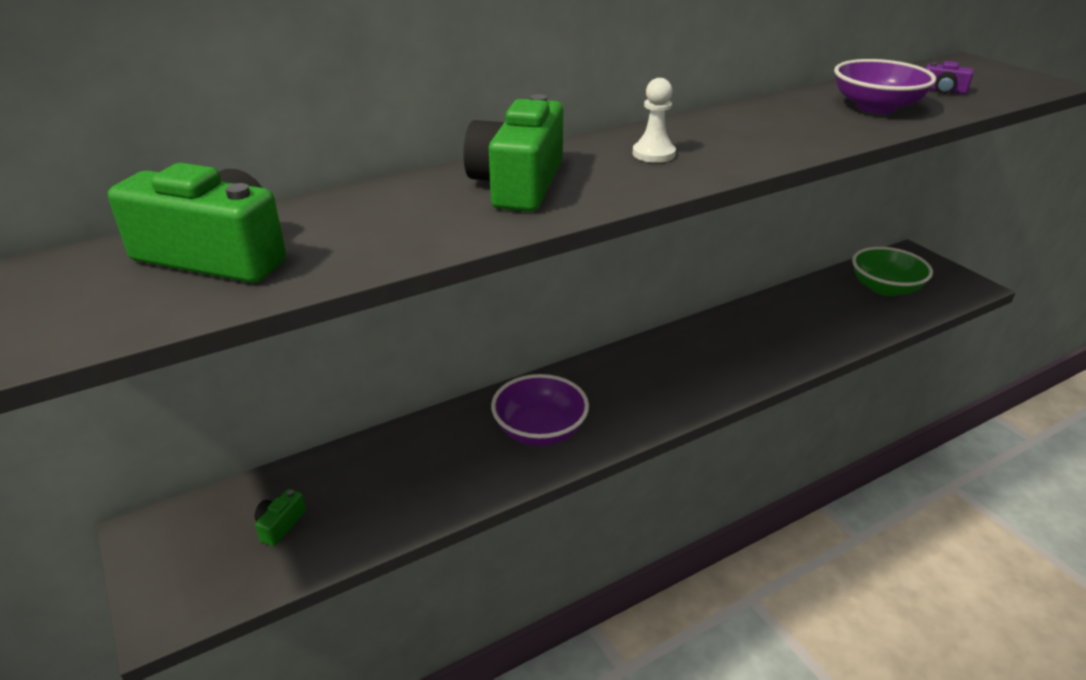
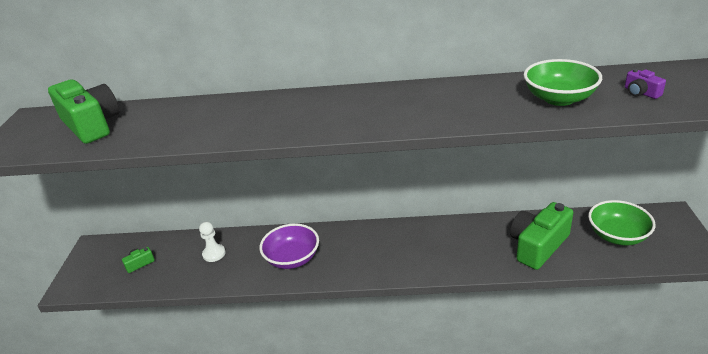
camera: 35 degrees right, 0 degrees up
(518, 184) = (258, 113): green camera -> green camera (538, 246)
(653, 154) = (355, 108): white pawn -> white pawn (214, 254)
(876, 107) = (559, 98): purple bowl -> green bowl

